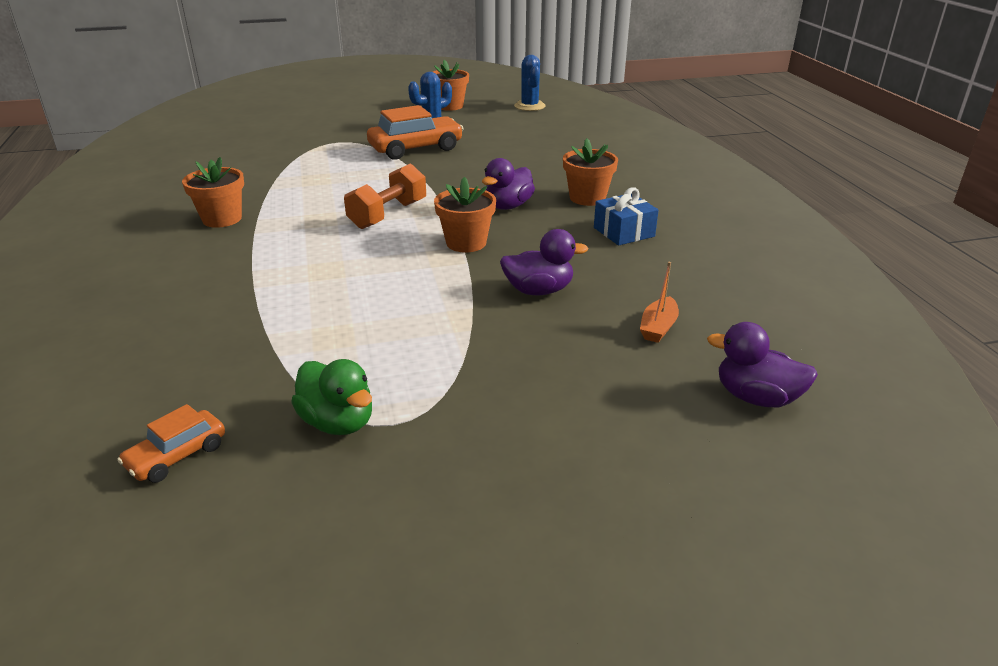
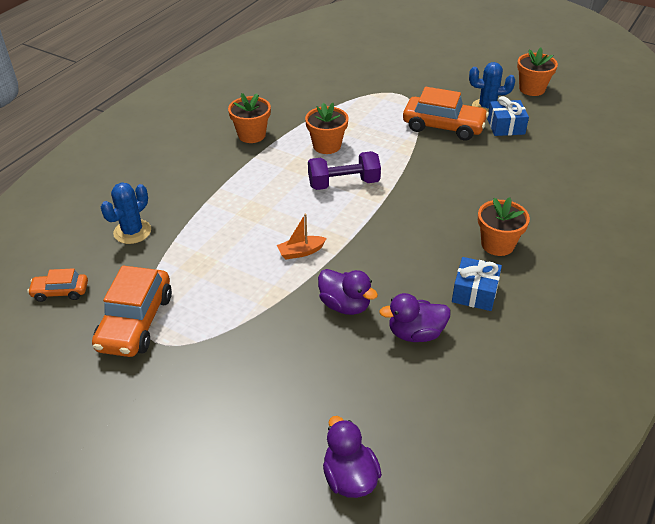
camera: 45 degrees right, 10 degrees up
(338, 422) = (135, 322): green duck -> orange car
(388, 215) = (343, 183): orange dumbbell -> purple dumbbell
(466, 243) = (357, 237): orange flower pot -> orange flower pot (327, 145)
(468, 132) = (505, 126): none -> blue gift
(508, 206) = (429, 219): purple duck -> purple duck (415, 333)
(529, 106) = (600, 118): blue cactus -> blue cactus (132, 232)
(658, 327) = (373, 385): orange boat -> orange boat (301, 252)

